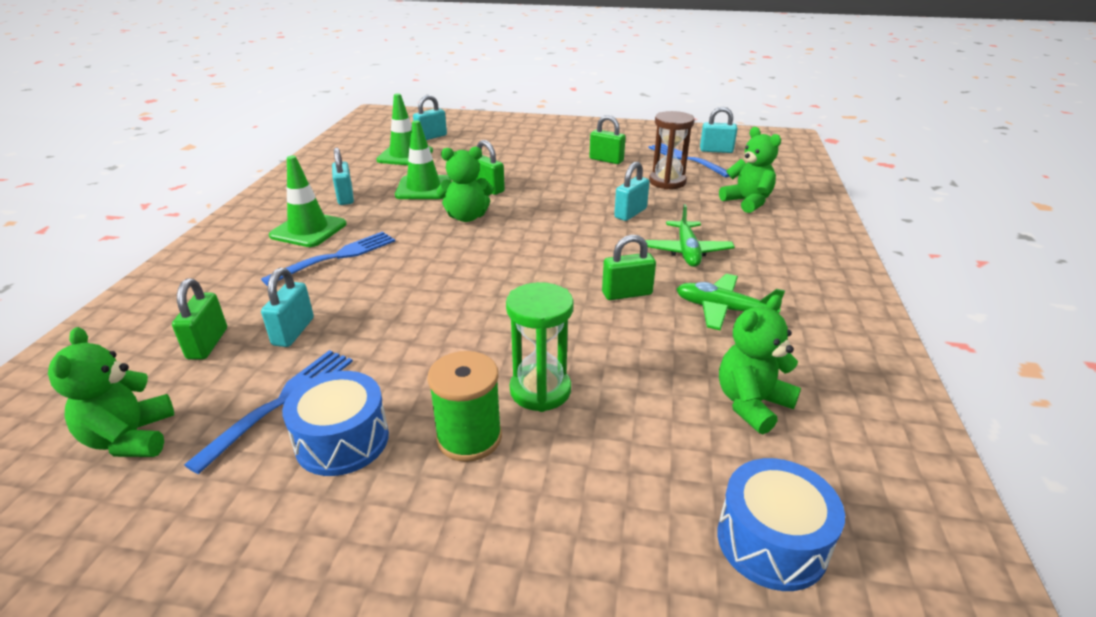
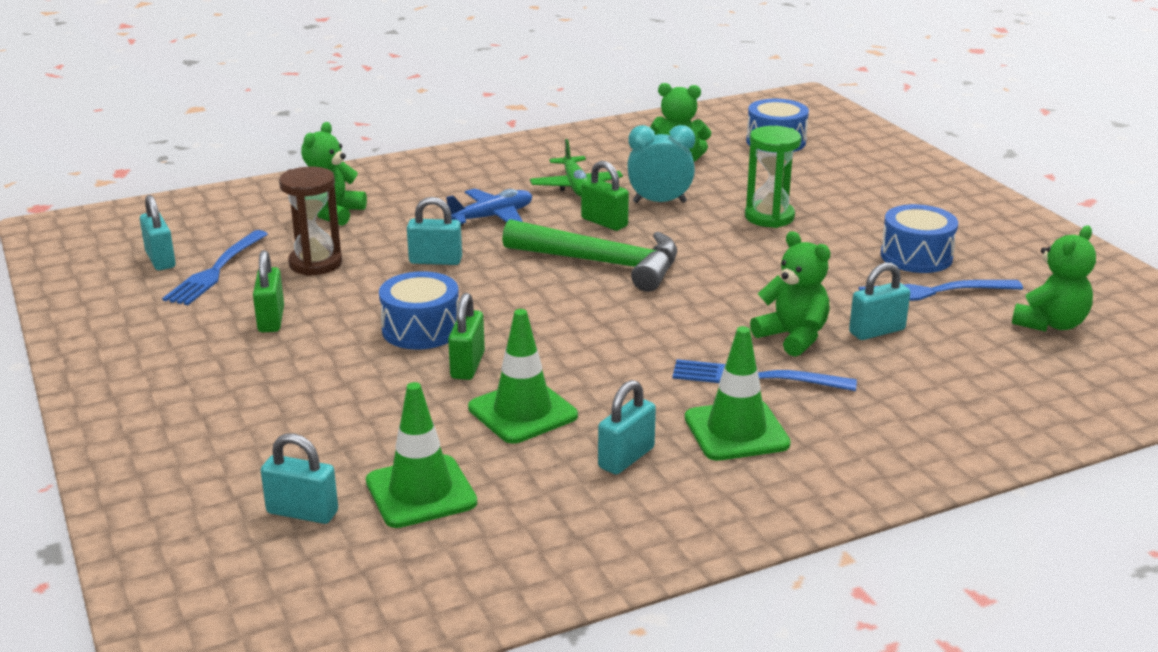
camera: 125 degrees left, 5 degrees down
(207, 344) = (954, 360): green padlock -> none
(466, 217) = (564, 345): green teddy bear -> green teddy bear (793, 337)
(469, 437) = (844, 222): green spool -> none
(544, 188) = (421, 329): none -> blue drum
(554, 266) = (602, 263): none -> green hammer
(643, 339) = (659, 202): none -> turquoise clock
(687, 251) = (492, 217): green plane -> blue plane

